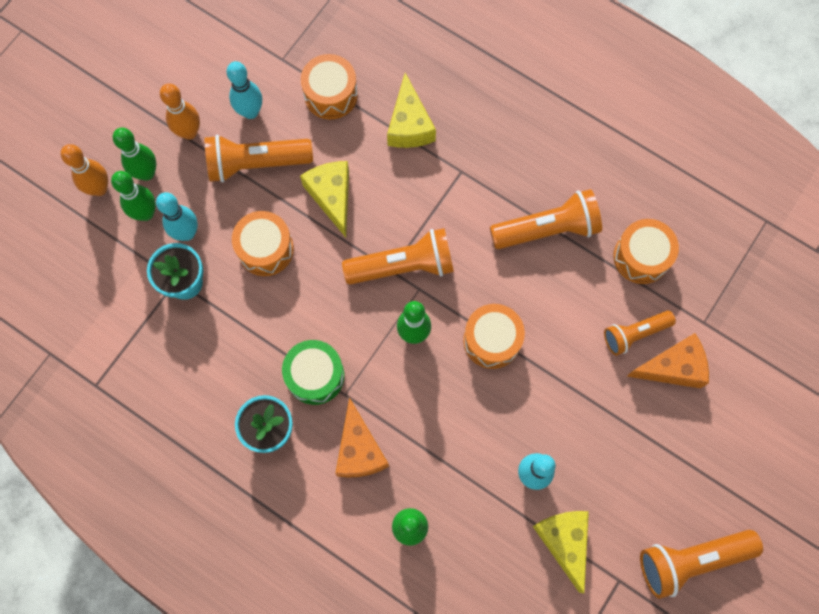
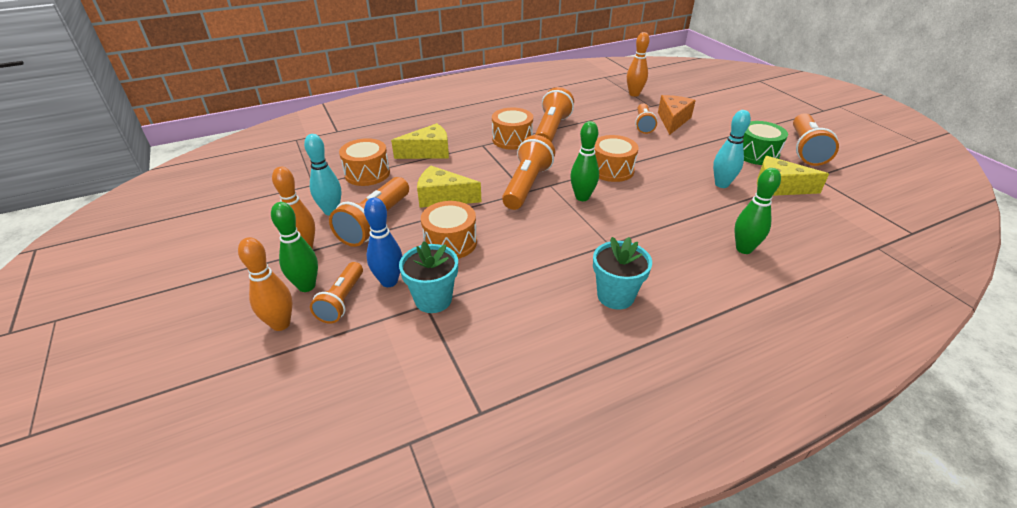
camera: 60 degrees left, 35 degrees down
(146, 213) = (342, 301): green bowling pin -> orange flashlight
(187, 233) = (389, 281): turquoise bowling pin -> blue bowling pin
(315, 376) = (582, 253): green drum -> green drum (756, 154)
(359, 449) = (662, 252): orange cheese -> none
(409, 125) = (428, 152): yellow cheese -> yellow cheese turned 45 degrees counterclockwise
(641, 257) = (595, 110): orange drum -> orange drum (512, 139)
(729, 286) = (634, 94): none -> orange bowling pin

